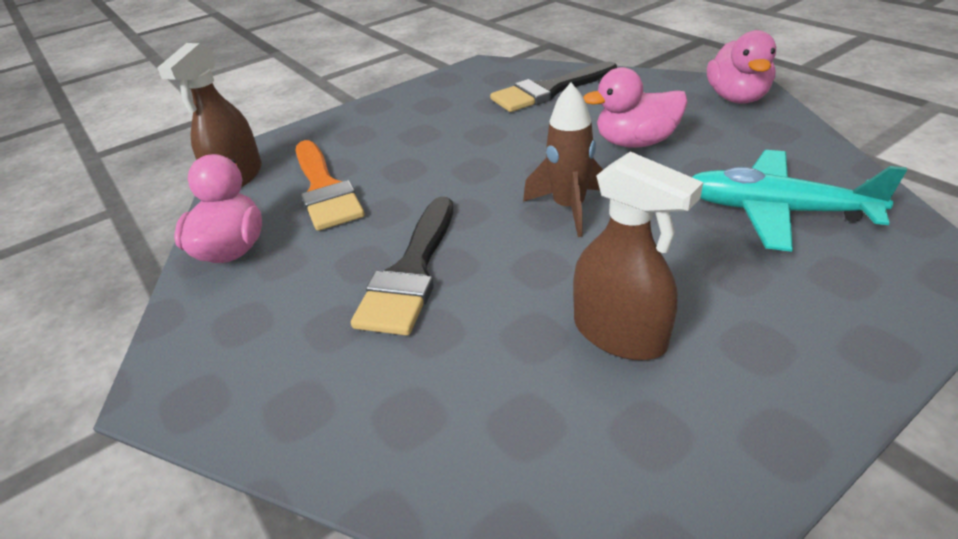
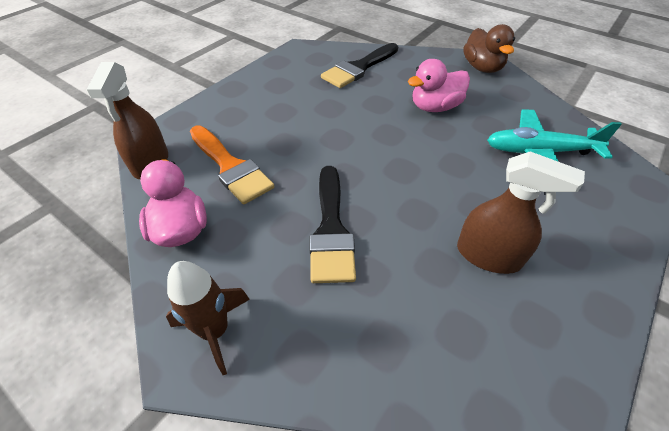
camera: 20 degrees left, 10 degrees up
(568, 208) = (415, 164): brown rocket -> brown rocket (215, 331)
(736, 98) = (482, 68): pink duck -> brown duck

